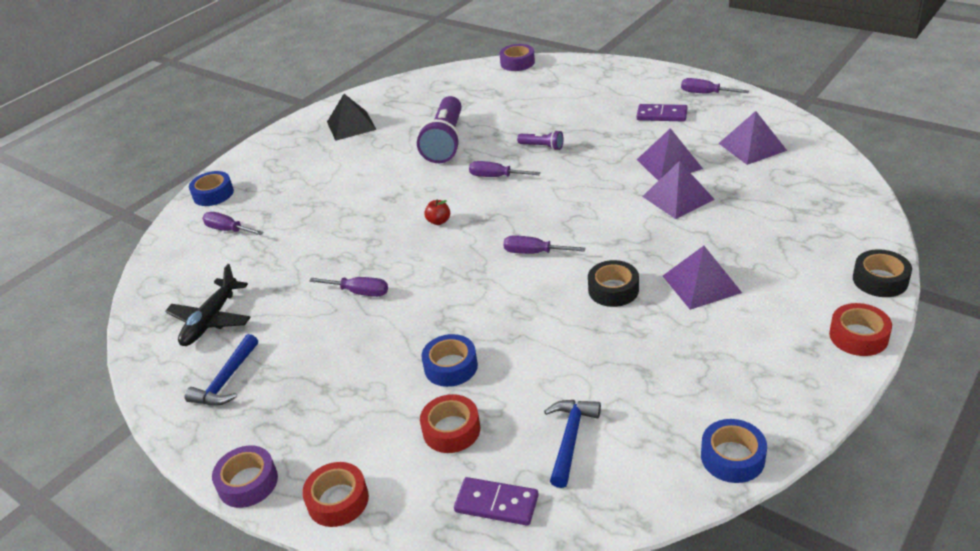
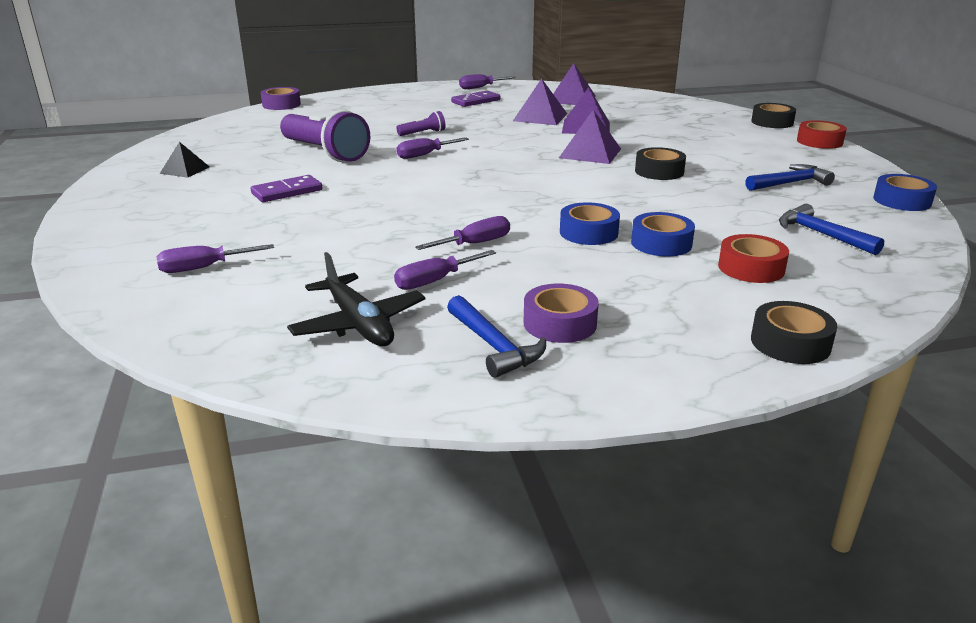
camera: 55 degrees left, 10 degrees down
(213, 194) = (106, 256): blue tape -> blue tape (588, 233)
(248, 482) = (700, 383): purple tape -> purple tape (560, 323)
(338, 500) = (790, 343): red tape -> black tape
(351, 125) = (185, 170): black pyramid -> black pyramid, size x0.63
(439, 221) = (438, 188): red apple -> none
(496, 503) = (872, 280): purple domino -> purple domino (287, 192)
(534, 253) = (560, 176): purple screwdriver -> purple screwdriver (435, 281)
(686, 370) = (790, 183): none -> blue hammer
(701, 284) = (699, 152): purple pyramid -> purple pyramid (590, 153)

